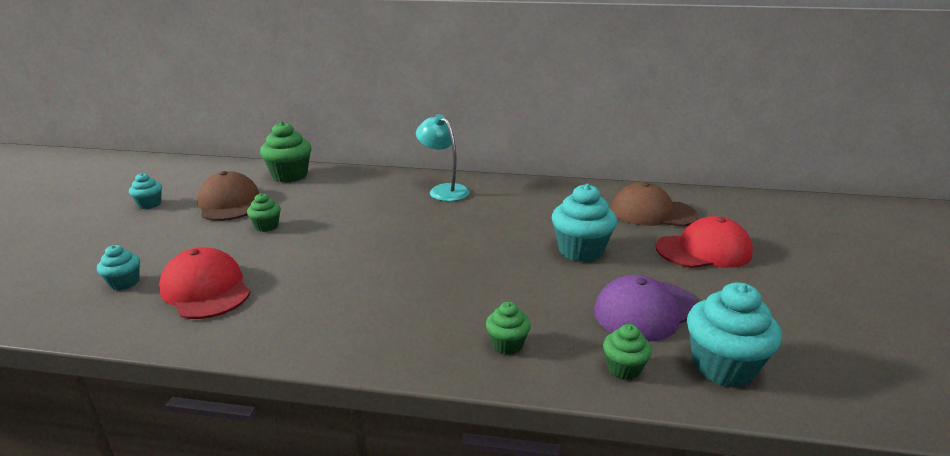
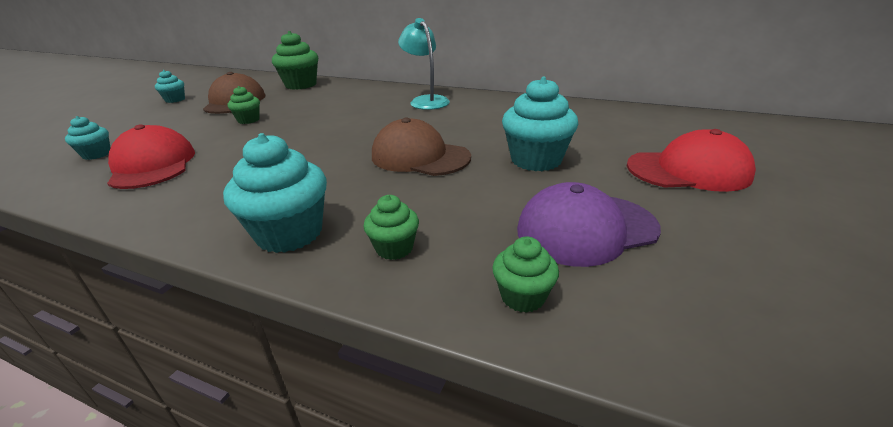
camera: 15 degrees right, 5 degrees up
(652, 212) = (638, 130): brown cap -> brown cap (420, 157)
(723, 366) = (669, 314): turquoise cupcake -> turquoise cupcake (289, 233)

